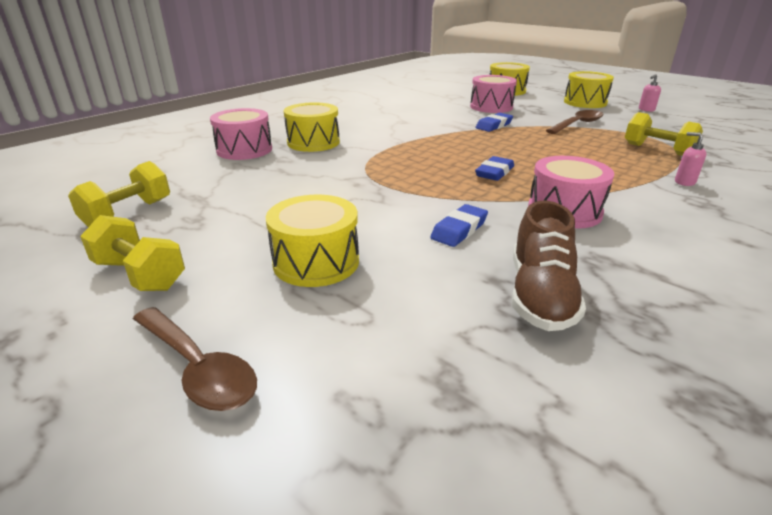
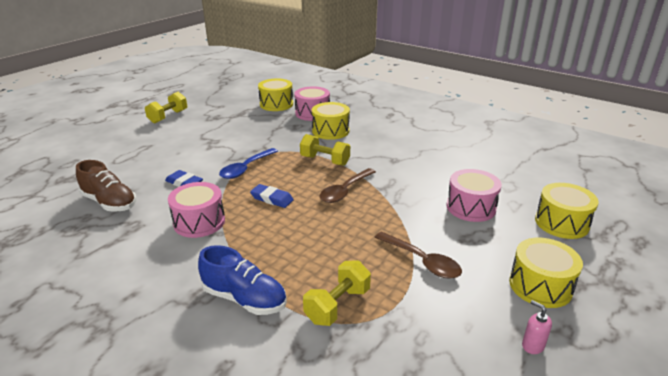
camera: 85 degrees right, 0 degrees up
(128, 213) = (225, 103): yellow dumbbell -> yellow dumbbell (325, 160)
(198, 368) = (104, 136): brown spoon -> brown spoon (345, 191)
(316, 262) = (164, 148): yellow drum -> yellow drum (276, 104)
(414, 188) = (246, 168): none -> blue spoon
(494, 125) = (397, 205): blue eraser -> none
(540, 295) = (109, 202): brown shoe -> brown shoe turned 150 degrees counterclockwise
(684, 182) = (244, 299): pink soap dispenser -> blue shoe

